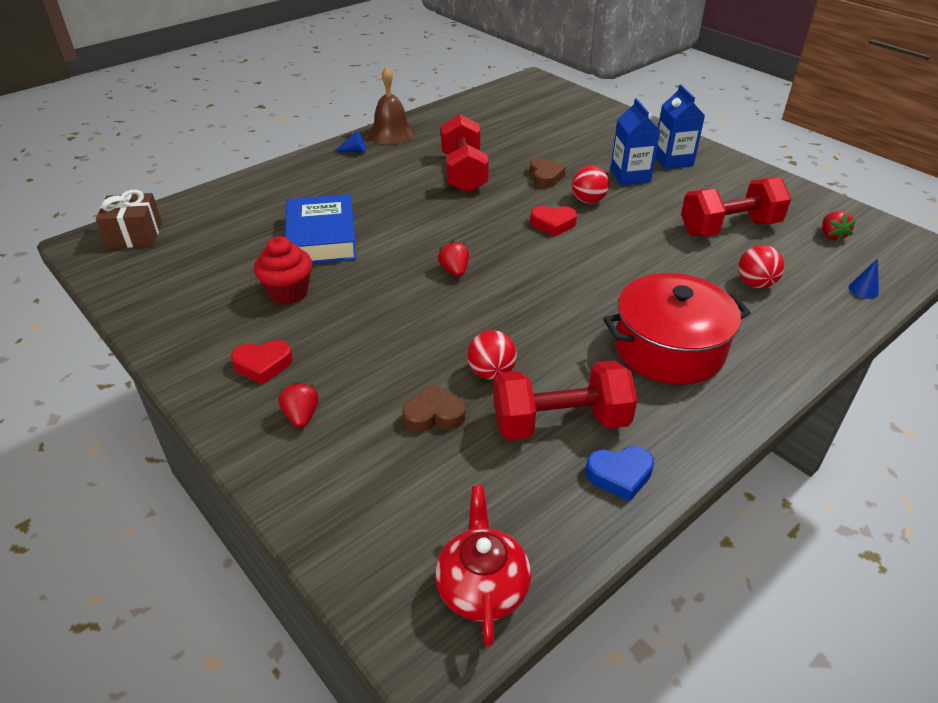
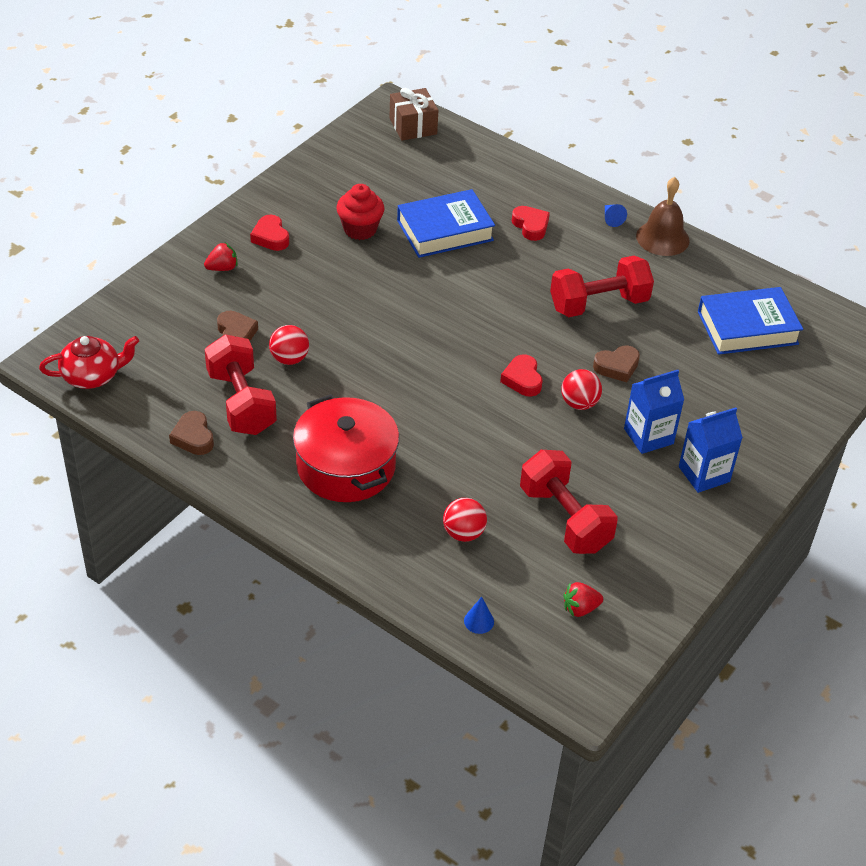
camera: 75 degrees right, 5 degrees up
(342, 190) = (530, 226): none -> red heart
(455, 270) = (420, 320): red strawberry -> none
(512, 118) = (747, 328): none -> blue book
(619, 475) = (193, 437): blue heart -> brown heart

